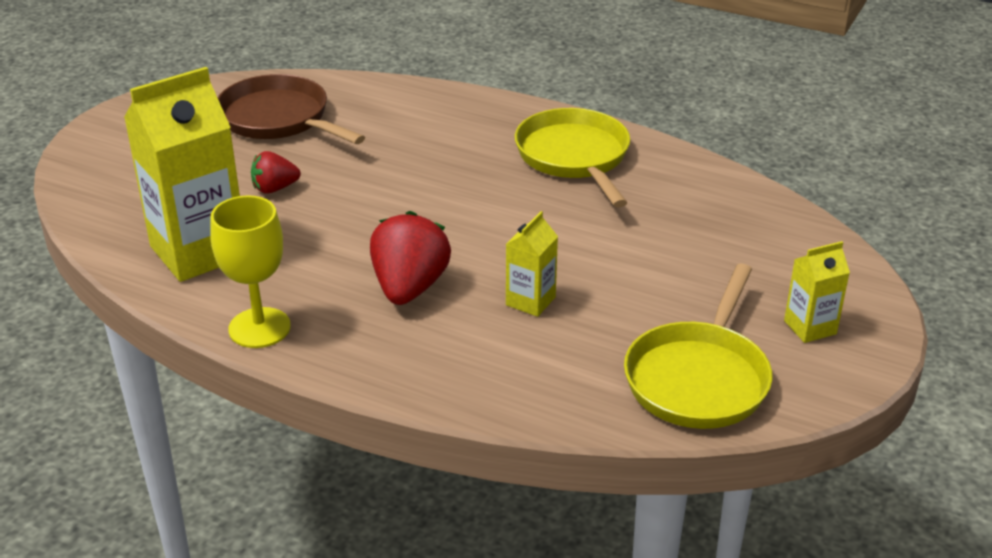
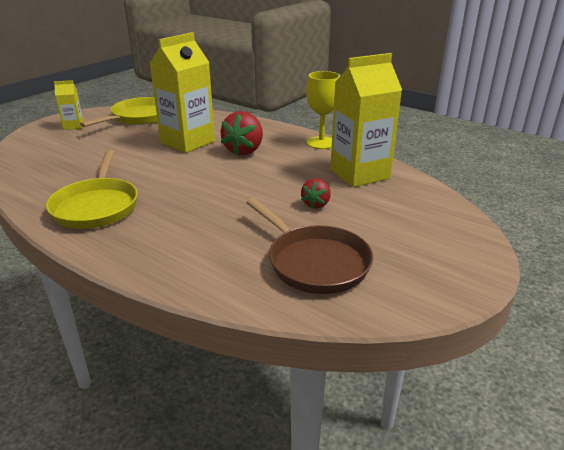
camera: 170 degrees left, 5 degrees down
(274, 188) = (316, 204): red strawberry -> red strawberry turned 120 degrees clockwise
(530, 301) = (187, 142): yellow carton -> yellow carton, size x2.09

